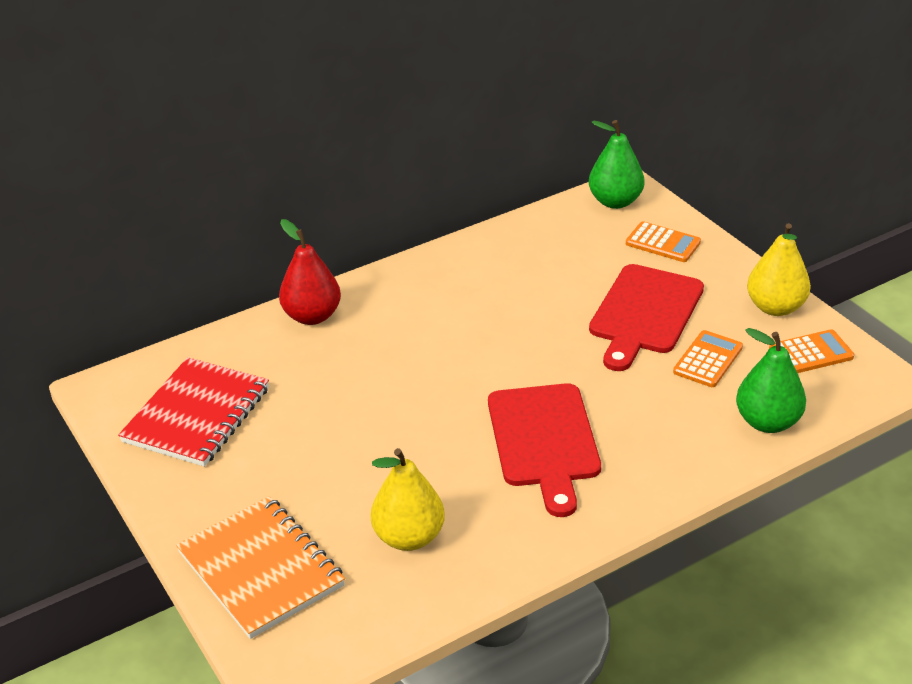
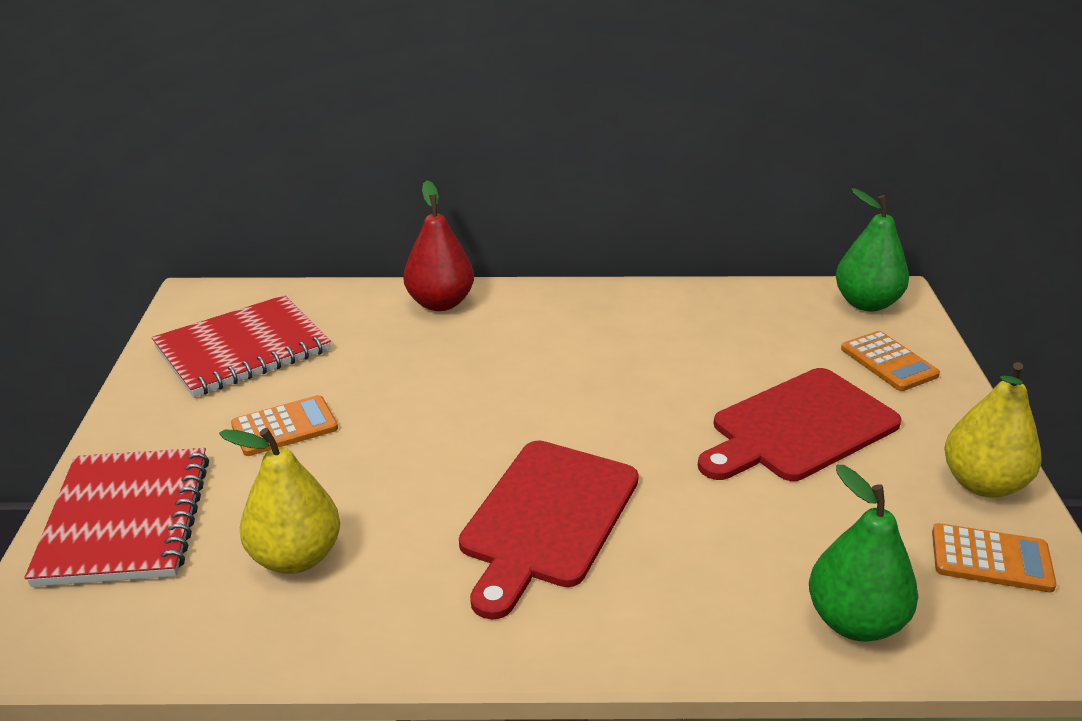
camera: 30 degrees right, 5 degrees down
(261, 569) = (126, 519): orange notebook -> red notebook
(708, 360) = (836, 510): orange calculator -> orange calculator (285, 427)

